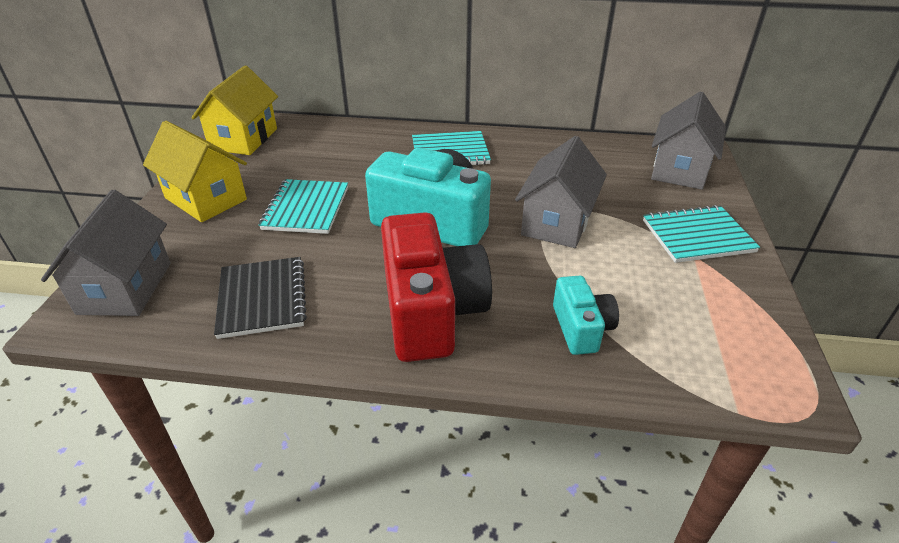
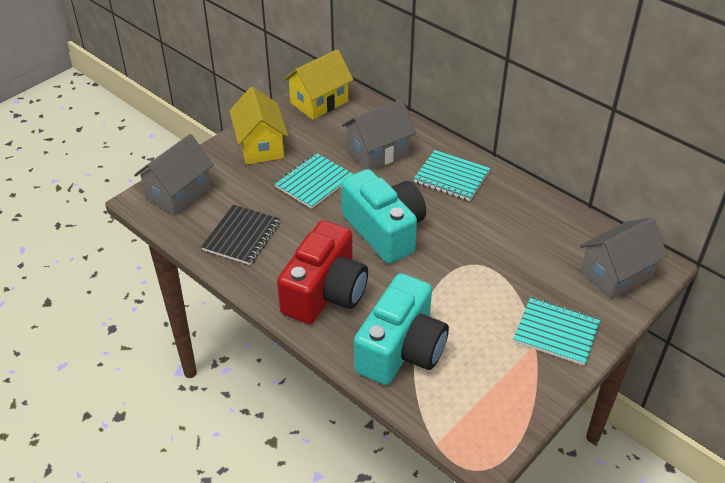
camera: 35 degrees right, 5 degrees up
(557, 222) = (466, 272): grey house -> grey house (378, 152)
(581, 328) = (401, 349): turquoise camera -> turquoise camera, size x1.93

